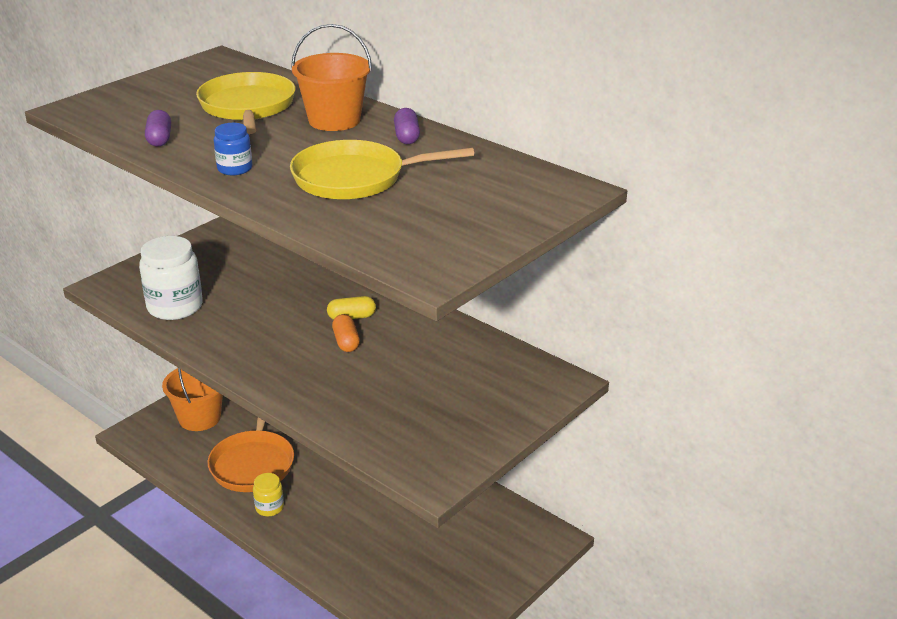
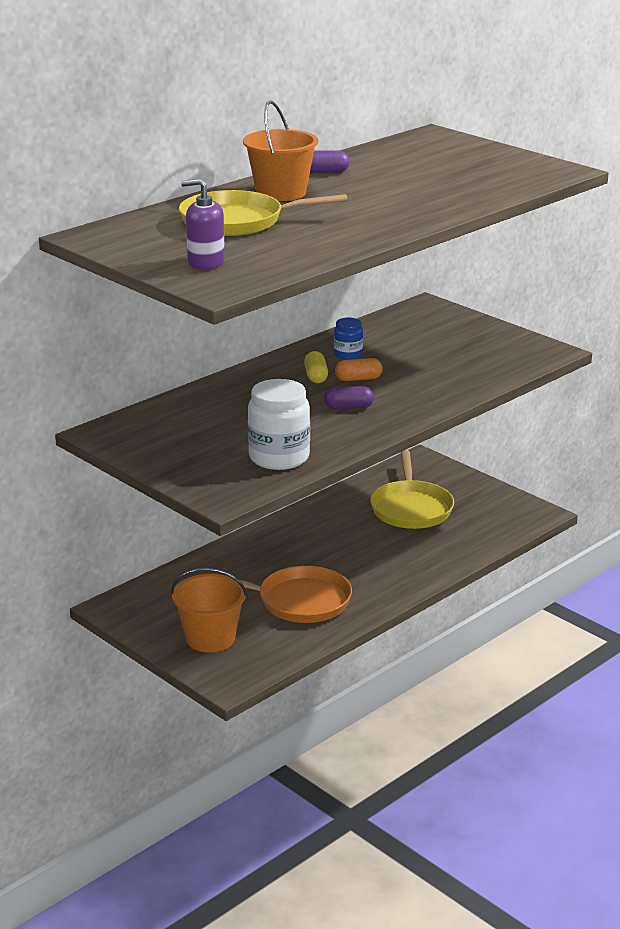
camera: 85 degrees left, 5 degrees down
(139, 101) = (206, 262): none -> purple soap dispenser
(159, 139) = (310, 250): purple capsule -> purple capsule (348, 407)
(235, 168) = (383, 222): blue jar -> blue jar (348, 354)
(269, 507) = (369, 590): yellow jar -> none
(355, 178) = (407, 187): yellow pan -> yellow pan (411, 508)

